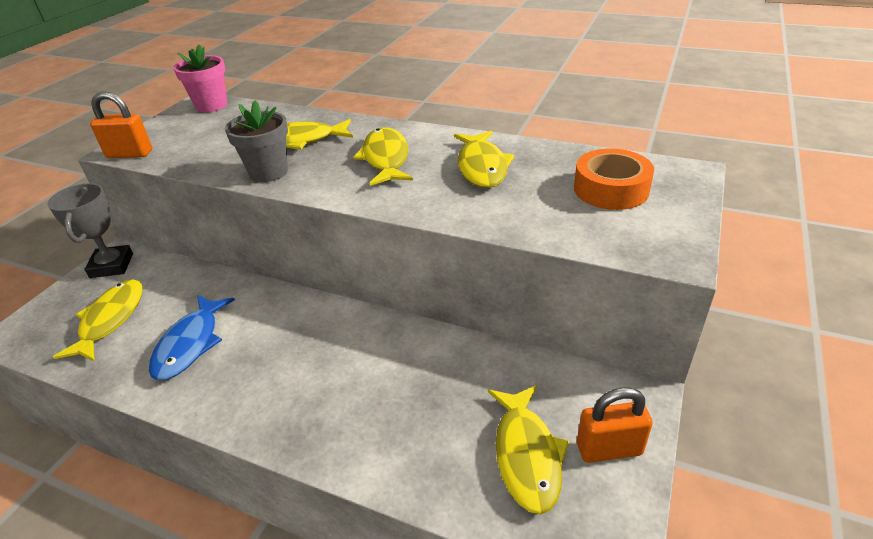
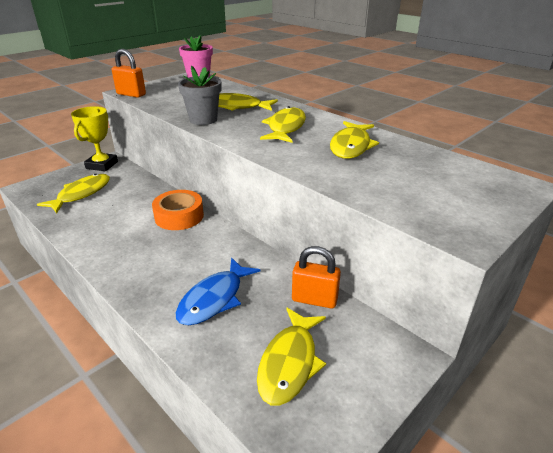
camera: 20 degrees right, 5 degrees down
(112, 265) = (102, 165): grey trophy -> yellow trophy
(190, 344) = (116, 220): blue fish -> blue fish (214, 299)
(609, 449) = (358, 382): orange padlock -> orange padlock (314, 299)
(611, 189) = (443, 182): orange tape -> orange tape (179, 216)

